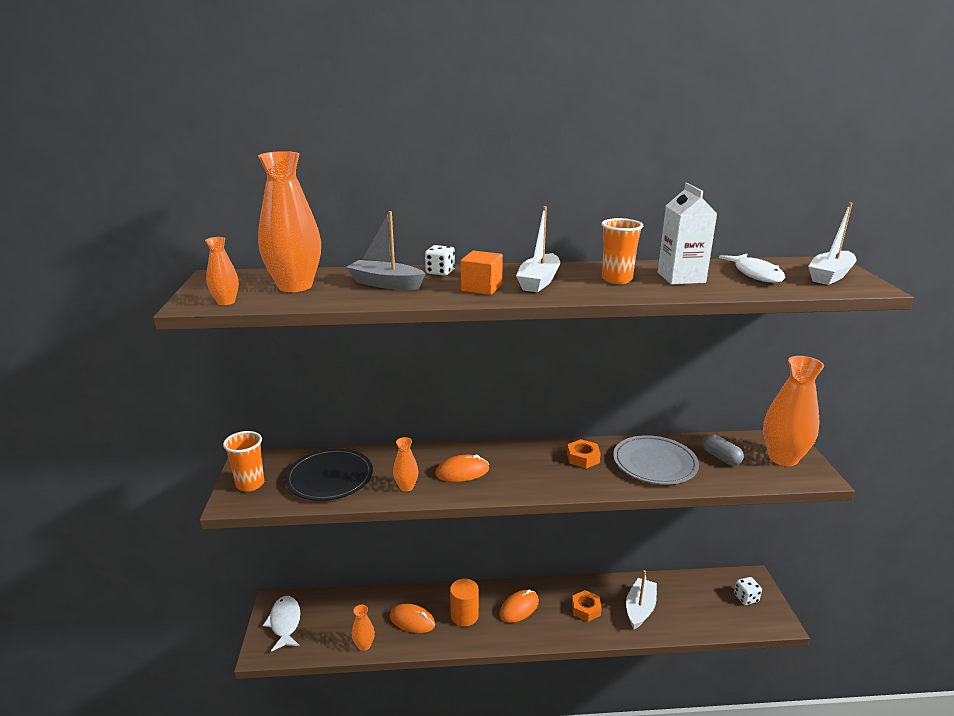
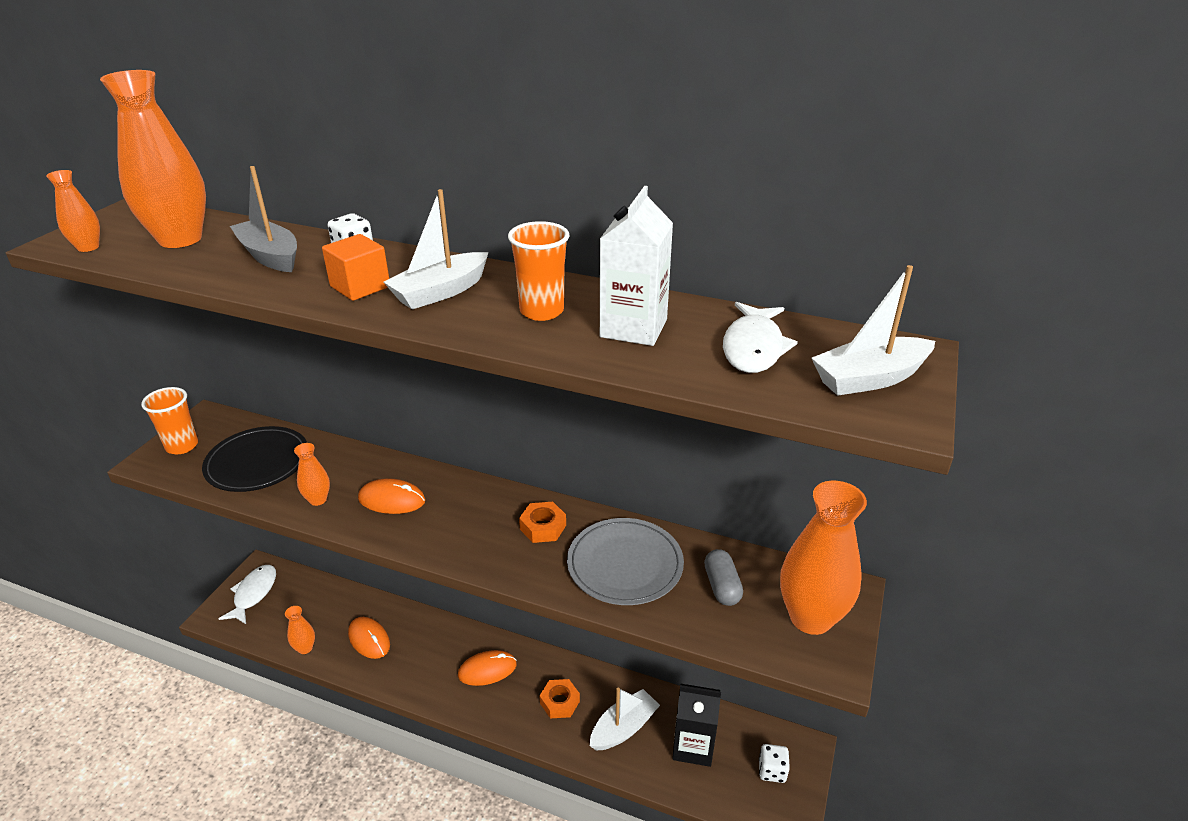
camera: 25 degrees right, 10 degrees up
(464, 616) = (424, 655): orange cylinder -> none
(690, 602) = (693, 746): none -> black carton

